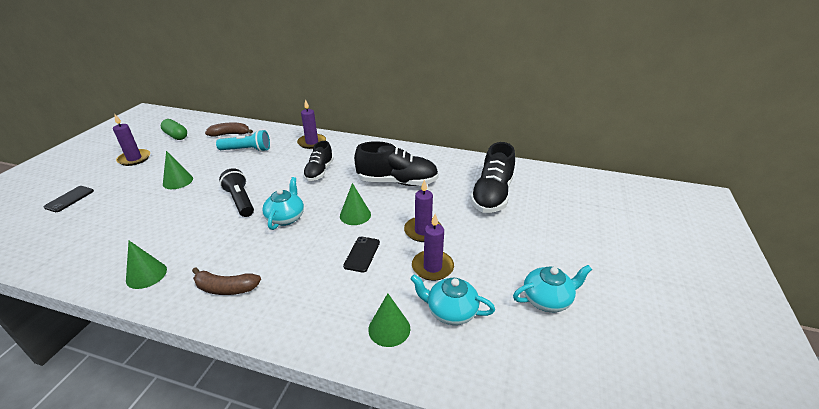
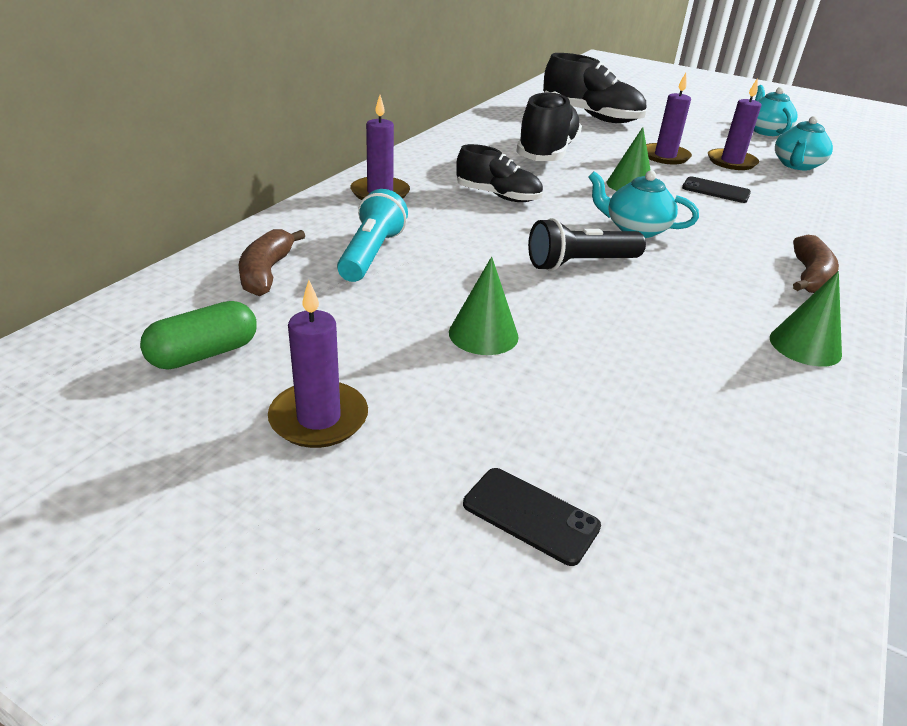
camera: 80 degrees left, 0 degrees up
(389, 329) = (833, 192): green cone -> none

